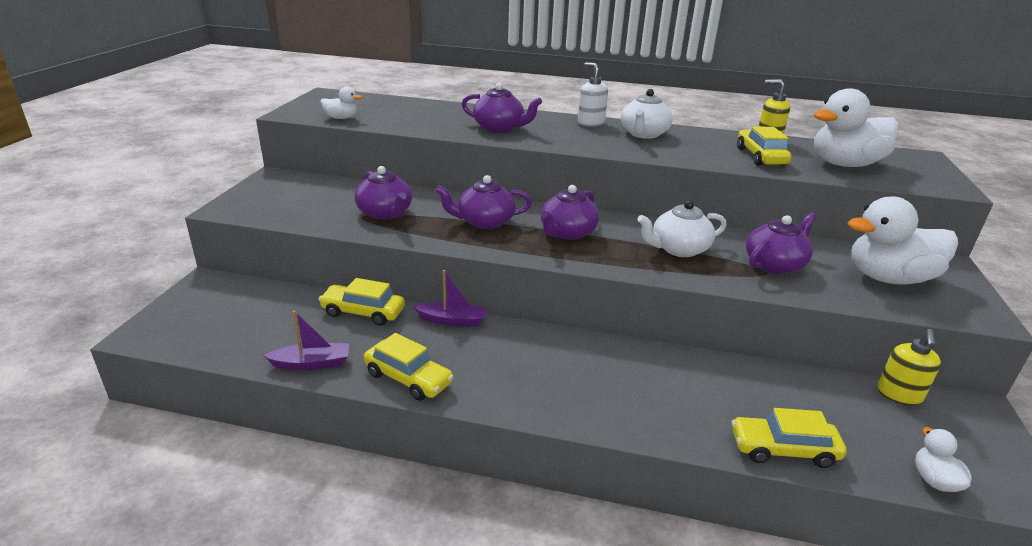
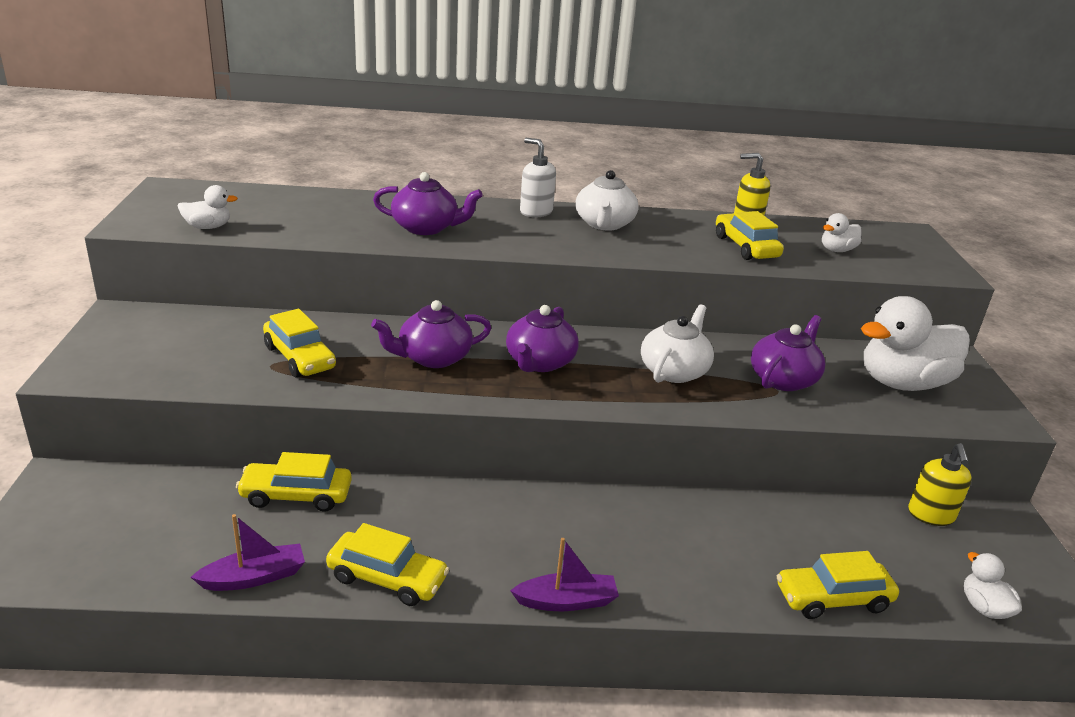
camera: 15 degrees left, 0 degrees up
(385, 213) = (299, 357): purple teapot -> yellow car
(452, 320) = (416, 491): purple boat -> purple boat (566, 601)
(678, 249) = (674, 371): white teapot -> white teapot turned 150 degrees clockwise
(845, 164) = (837, 250): white duck -> white duck, size x0.46

